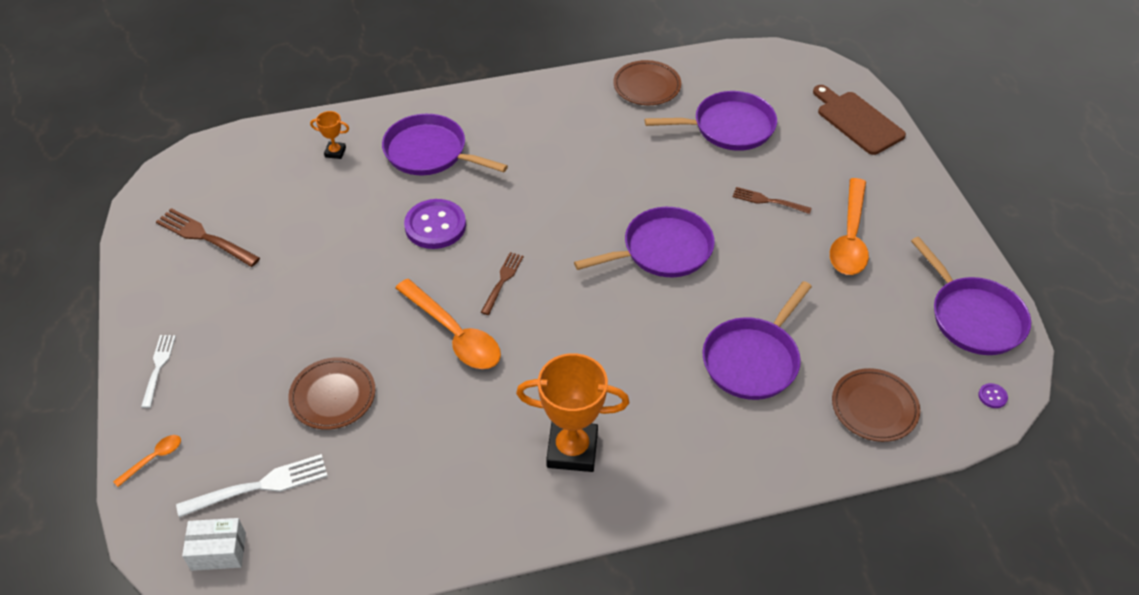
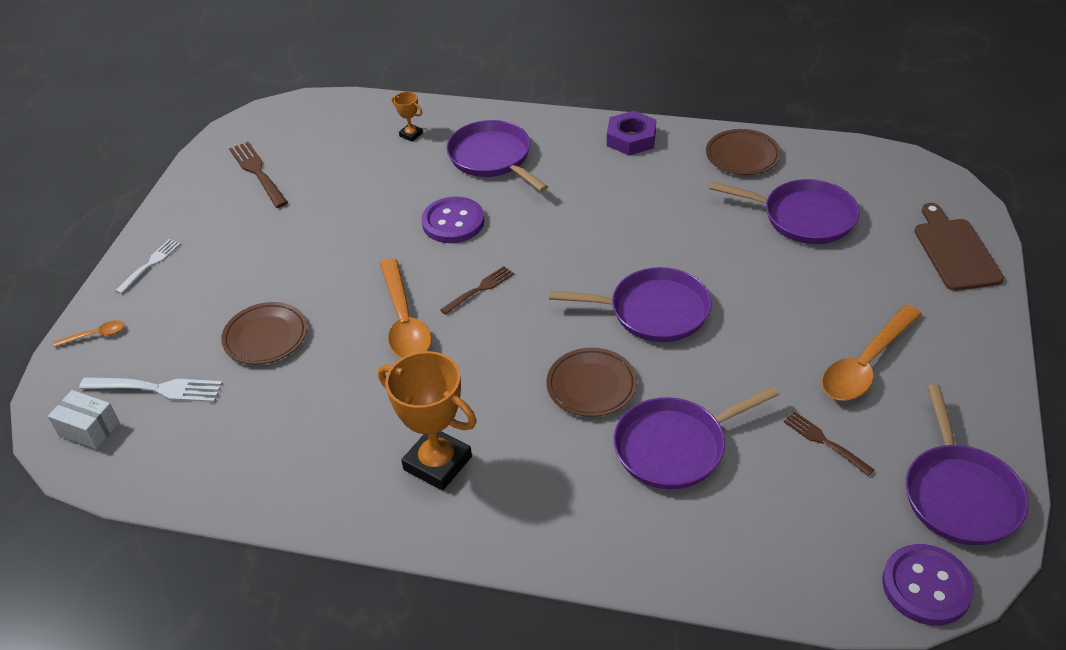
camera: 30 degrees right, 5 degrees down
(543, 97) = (631, 139): none -> purple nut
(768, 201) = (798, 300): brown fork -> brown fork (825, 442)
(874, 408) = (776, 544): brown plate -> brown plate (591, 386)
(992, 396) = (926, 586): purple button -> purple button, size x2.48

